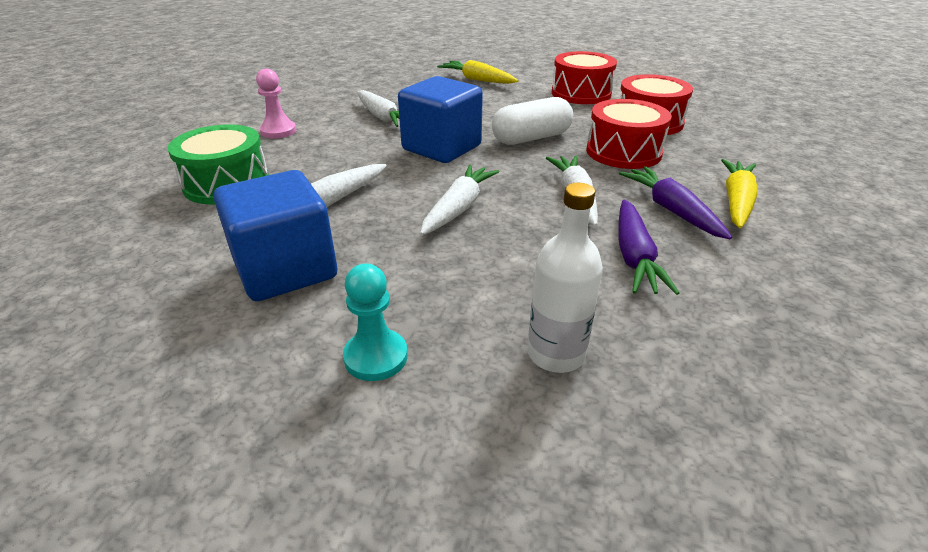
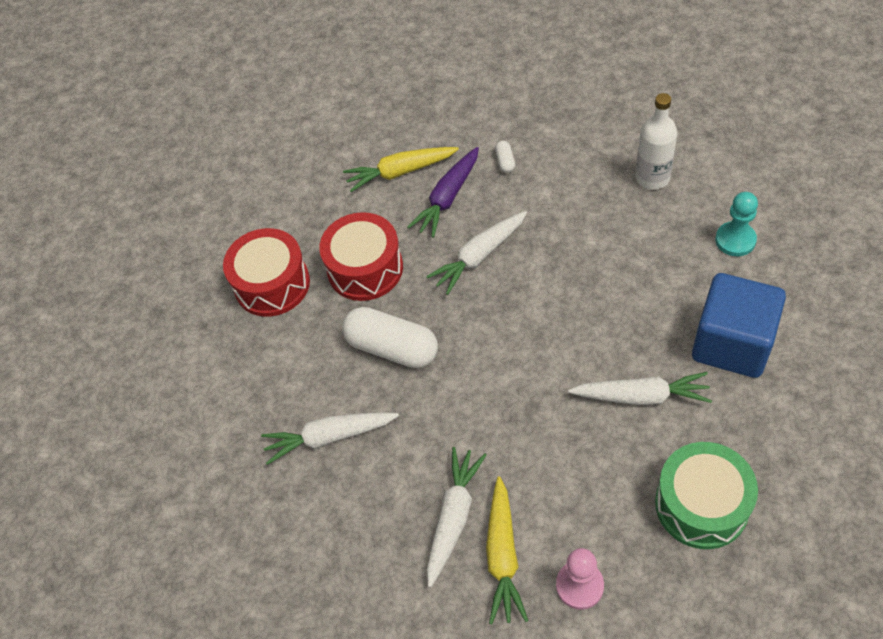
camera: 120 degrees left, 20 degrees up
(441, 148) = (477, 401): blue cube -> none
(458, 208) = (565, 311): white carrot -> white carrot (329, 437)
(477, 80) = (249, 519): yellow carrot -> yellow carrot (503, 556)
(581, 93) = (223, 381): red drum -> none
(634, 256) = (529, 190): purple carrot -> none
(697, 261) = (505, 162): none -> white capsule

